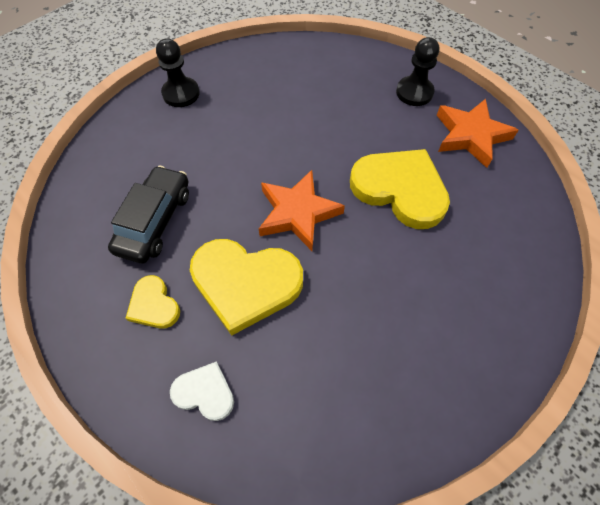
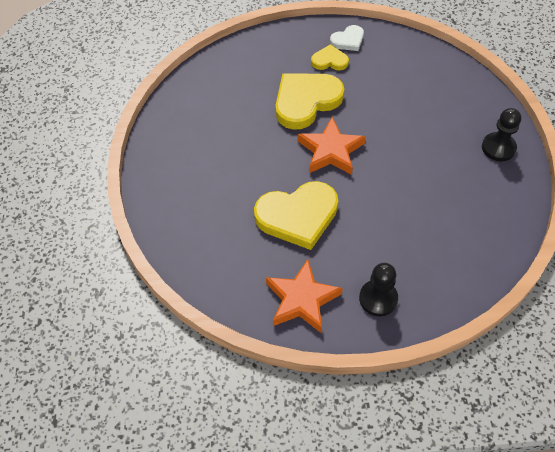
camera: 130 degrees right, 5 degrees down
(155, 221) = (386, 84): black car -> none
(205, 392) = (264, 58): white heart -> white heart (348, 40)

